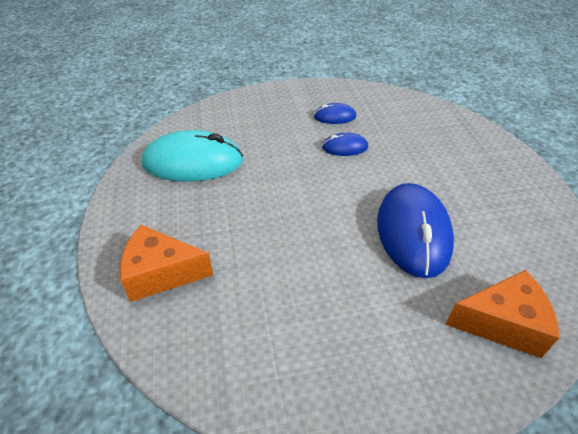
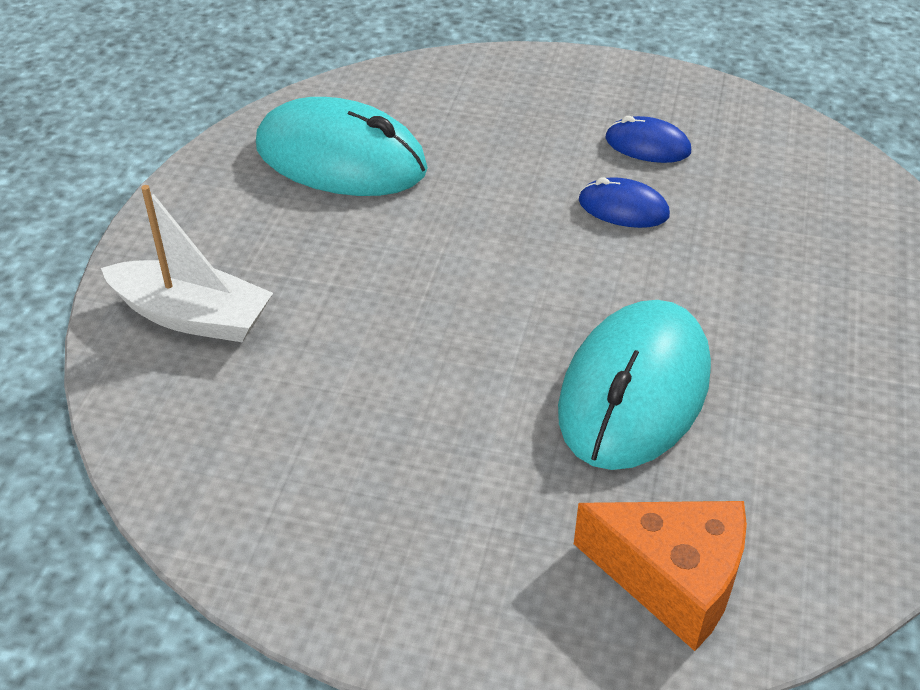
camera: 25 degrees right, 0 degrees up
(161, 273) = (192, 316): orange cheese -> white boat
(413, 232) = (634, 391): blue mouse -> turquoise mouse

